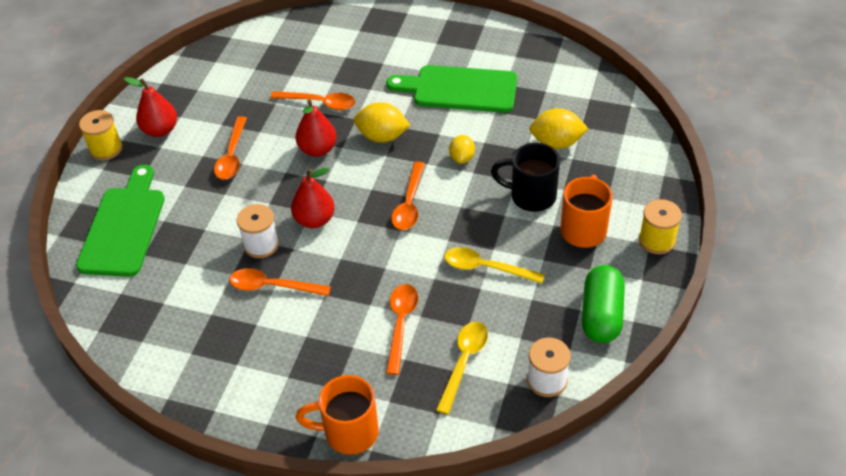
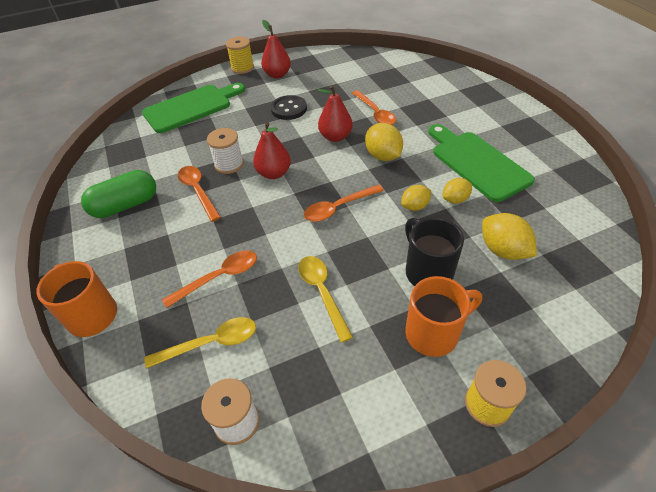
camera: 50 degrees right, 0 degrees up
(232, 155) = (289, 109): orange spoon -> black button
(482, 130) = (455, 199): none -> yellow lemon
(601, 315) = (350, 416): green capsule -> green capsule (125, 205)

